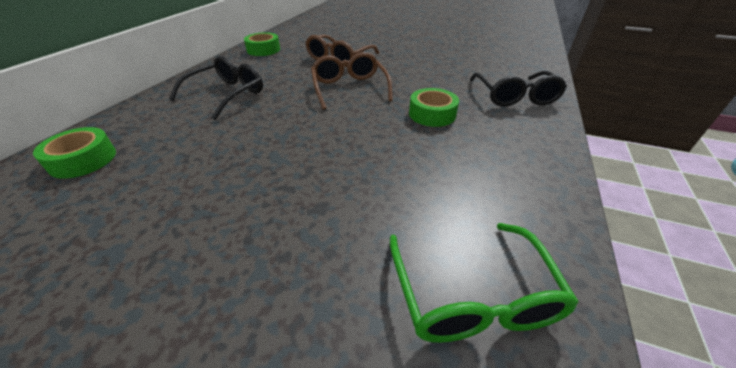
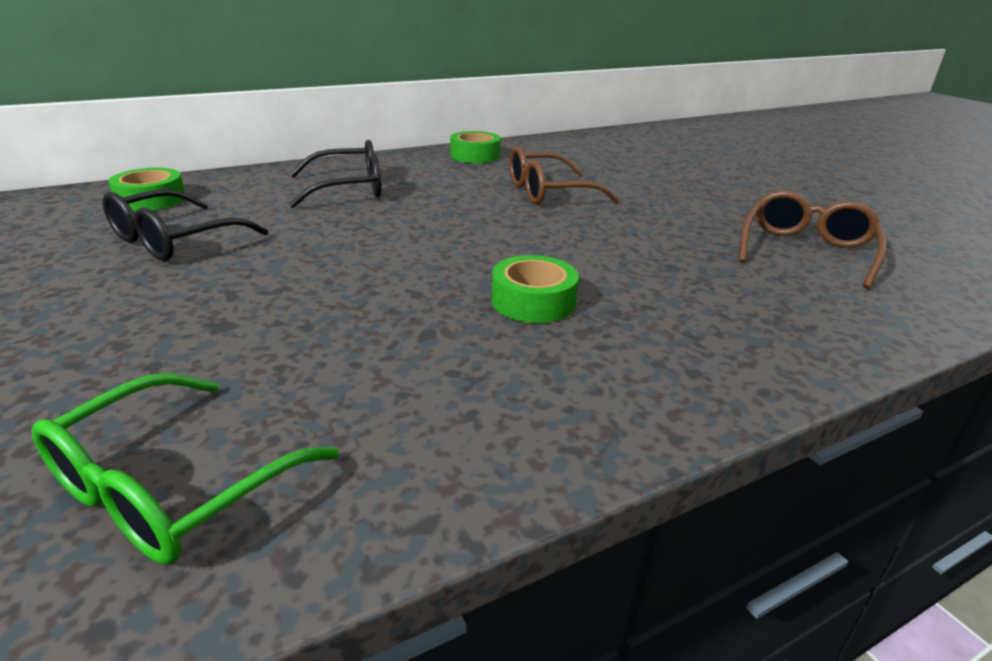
camera: 40 degrees right, 10 degrees down
(349, 88) = (489, 230): brown glasses -> brown glasses (806, 251)
(515, 97) = (728, 339): black glasses -> black glasses (174, 240)

